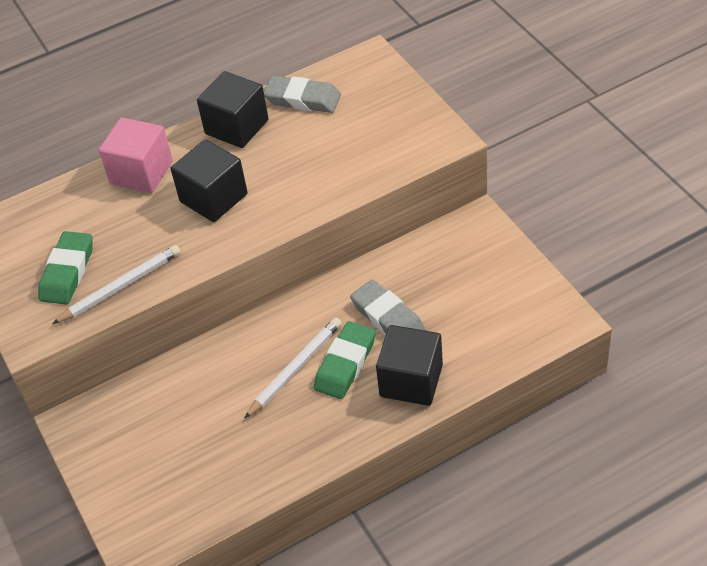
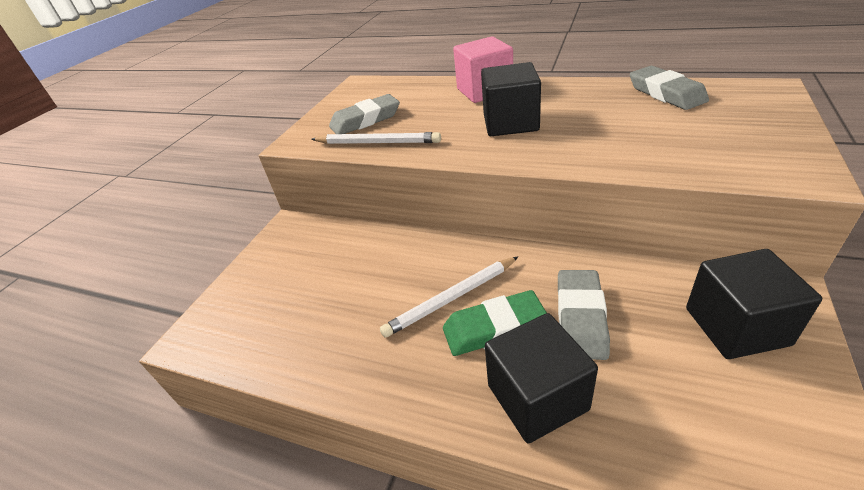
camera: 50 degrees right, 10 degrees down
(67, 272) = (365, 120): green eraser -> grey eraser
(236, 127) = (586, 91): black cube -> black cube (736, 326)
(295, 368) = (451, 299): white pencil -> white pencil turned 150 degrees clockwise

